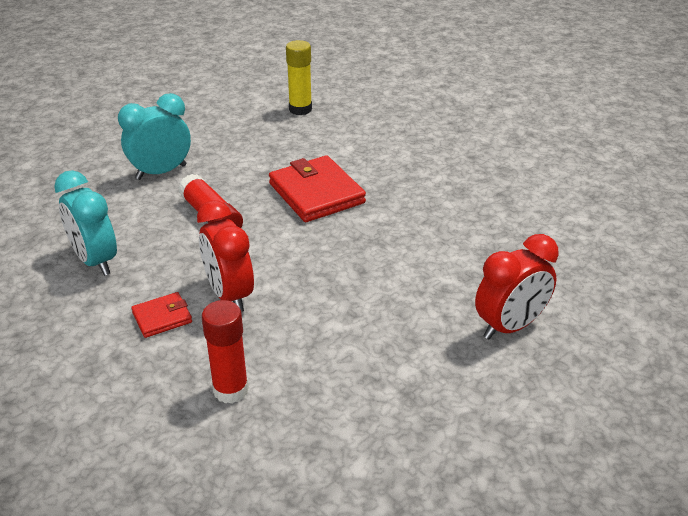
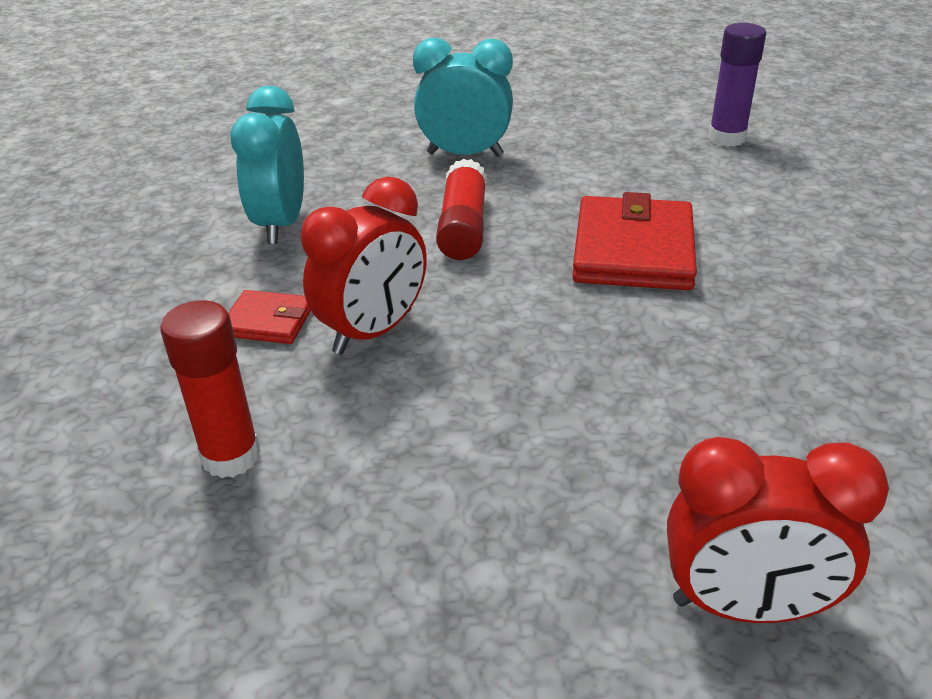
camera: 40 degrees right, 0 degrees up
(229, 295) = (373, 332): red clock -> red clock turned 150 degrees counterclockwise
(300, 109) = (727, 138): yellow glue stick -> purple glue stick

